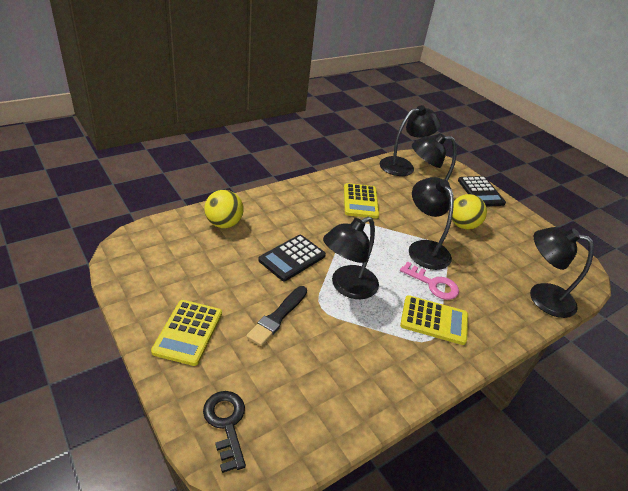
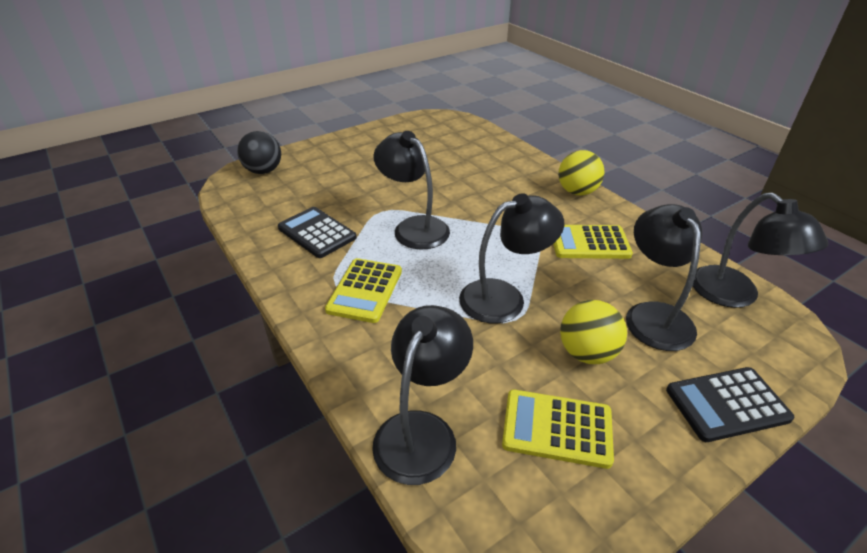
camera: 95 degrees right, 0 degrees up
(188, 332) = (350, 150): yellow calculator -> yellow calculator (557, 428)
(224, 224) = (493, 154): yellow ball -> yellow ball (577, 192)
(226, 424) = (263, 171): black key -> black ball
(277, 317) = (367, 187): black brush -> none
(292, 258) = (452, 193): black calculator -> black calculator (317, 233)
(433, 284) = (430, 297): pink key -> none

